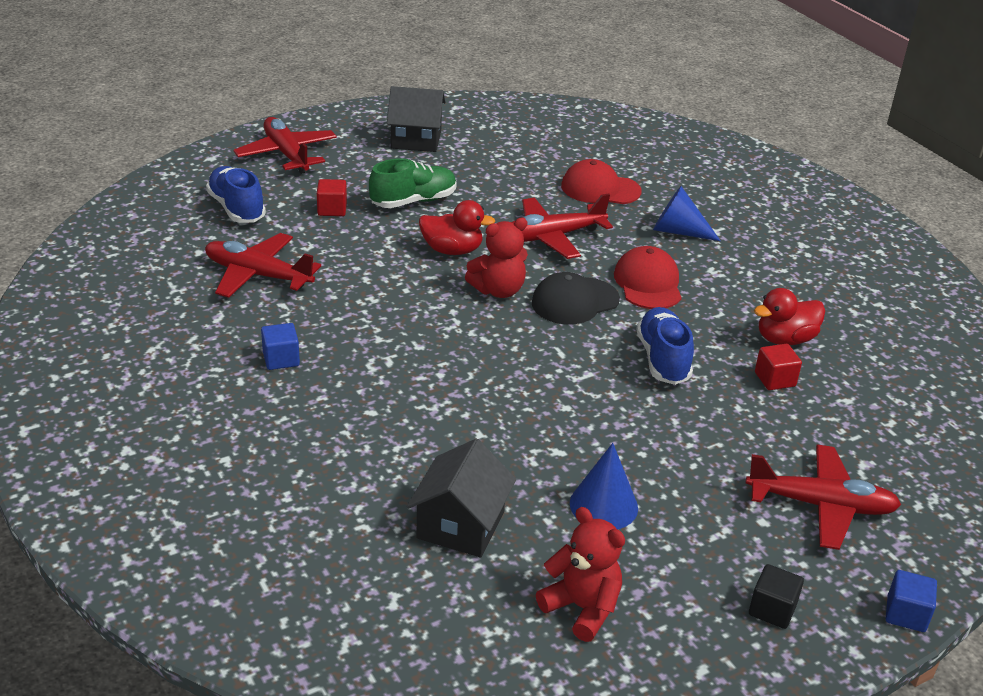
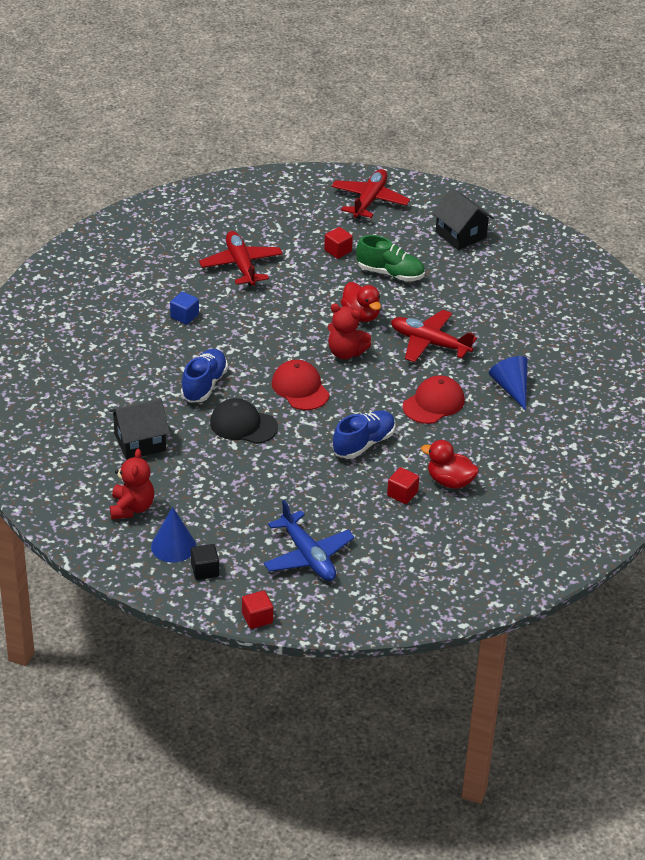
camera: 50 degrees right, 5 degrees up
(237, 208) = (289, 219): blue shoe -> blue shoe (204, 385)
(574, 301) = (375, 385): black cap -> black cap (243, 425)
(600, 189) = (515, 334): red cap -> red cap (300, 388)
(603, 505) = (212, 480): blue cone -> blue cone (173, 546)
(821, 505) = (308, 556): red plane -> blue plane
(906, 614) = (257, 618): blue cube -> red cube

